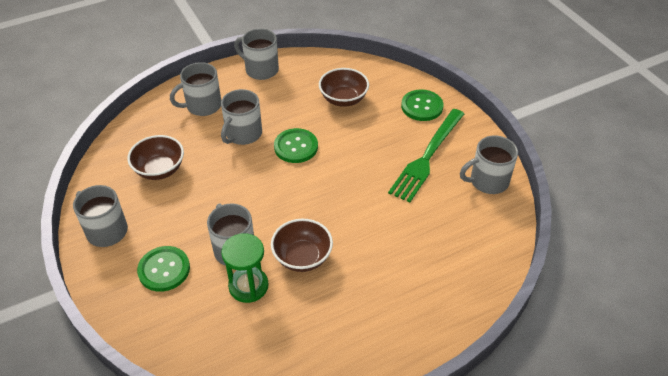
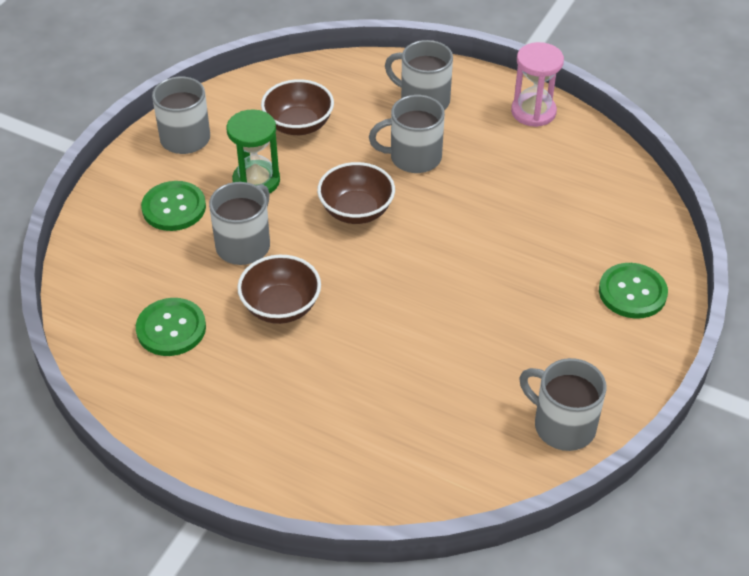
camera: 55 degrees right, 0 degrees up
(248, 286) = (206, 284): green hourglass -> green hourglass (256, 181)
(260, 69) = (533, 112): grey mug -> pink hourglass
(296, 147) = (439, 212): green button -> green button (171, 328)
(343, 99) = (563, 211): brown bowl -> brown bowl (356, 211)
(427, 156) = (545, 342): green fork -> none

